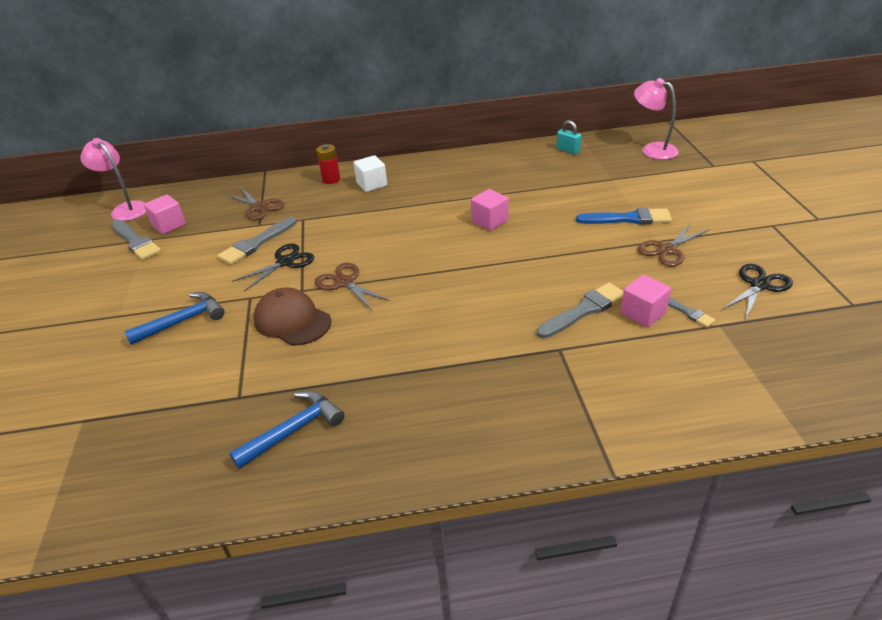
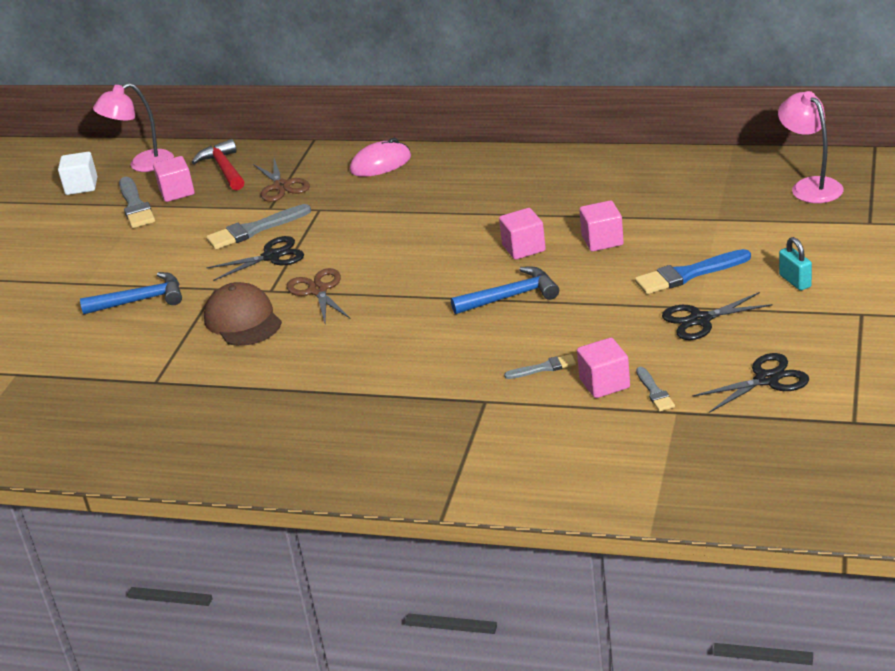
camera: 25 degrees right, 5 degrees down
(126, 209) = (142, 164): pink lamp -> pink lamp turned 90 degrees counterclockwise
(201, 201) = (224, 169): none -> red hammer
(294, 430) = (187, 420): blue hammer -> blue hammer (511, 296)
(331, 179) = (380, 164): red battery -> pink mouse
(371, 184) = (422, 178): white cube -> white cube (81, 186)
(544, 206) = (602, 240): none -> pink cube
(568, 150) = (697, 170): turquoise padlock -> turquoise padlock (795, 281)
(583, 310) = (543, 368): grey brush -> grey brush, size x0.56
(628, 219) = (689, 274): blue brush -> blue brush turned 135 degrees clockwise
(667, 250) = (700, 320): brown scissors -> black scissors

